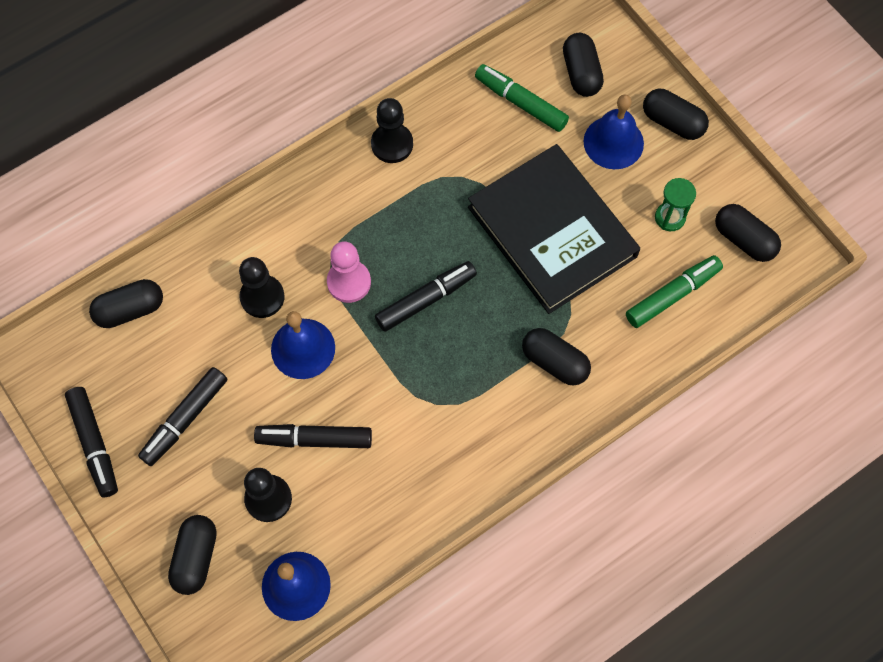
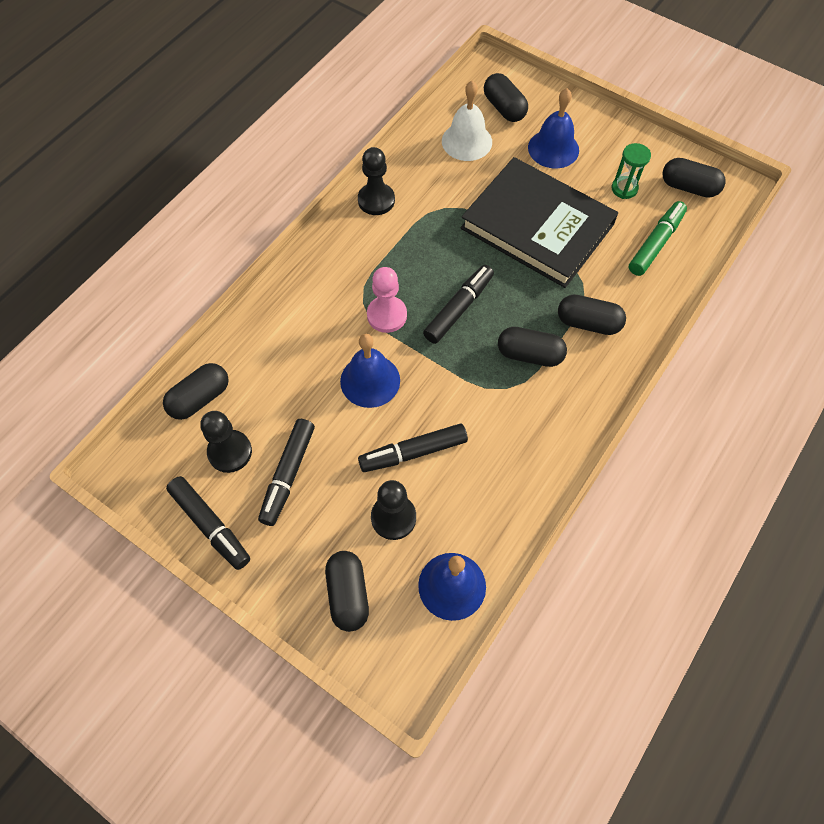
camera: 20 degrees left, 5 degrees down
(262, 297) = (316, 350): black pawn -> black pawn (230, 452)
(520, 102) = (466, 141): green marker -> white bell
(672, 122) = (591, 122): black capsule -> black capsule (529, 354)

